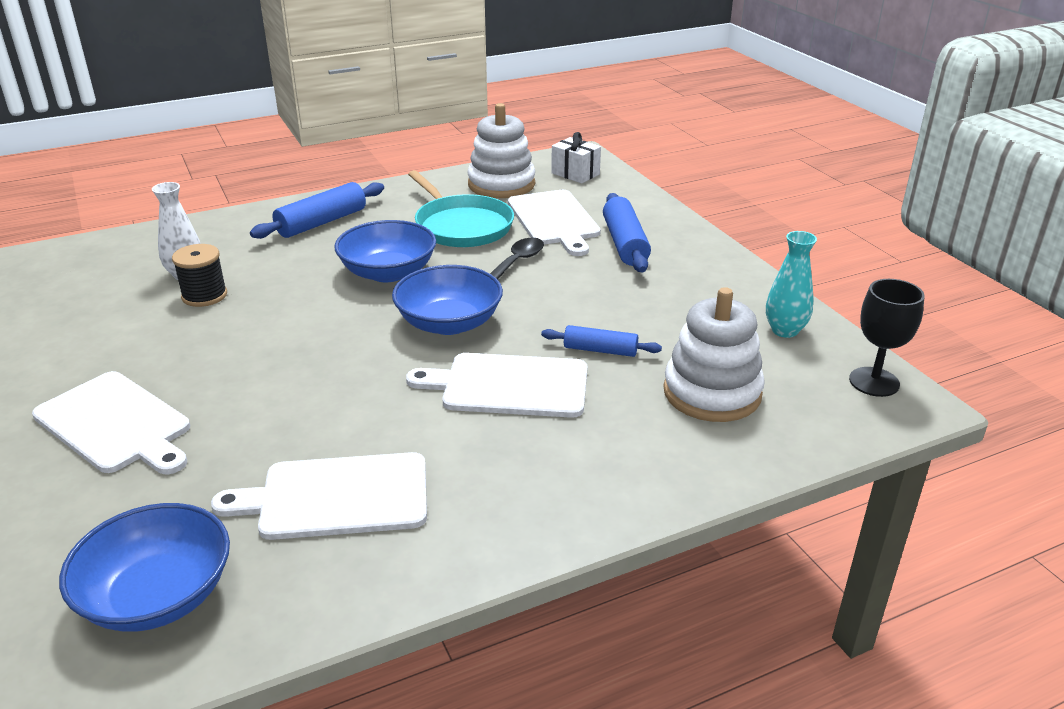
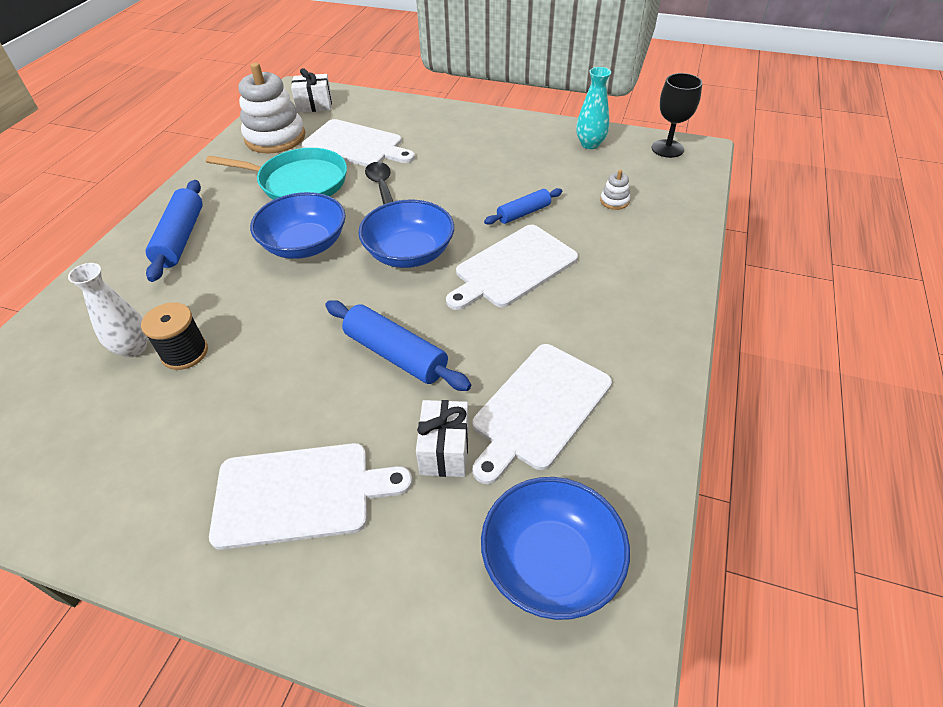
camera: 45 degrees left, 15 degrees up
(229, 470) = (445, 450): none -> white gift
(625, 244) = (426, 138): blue rolling pin -> blue rolling pin (396, 354)
(712, 393) = (614, 201): white stacking toy -> white stacking toy, size x0.42

